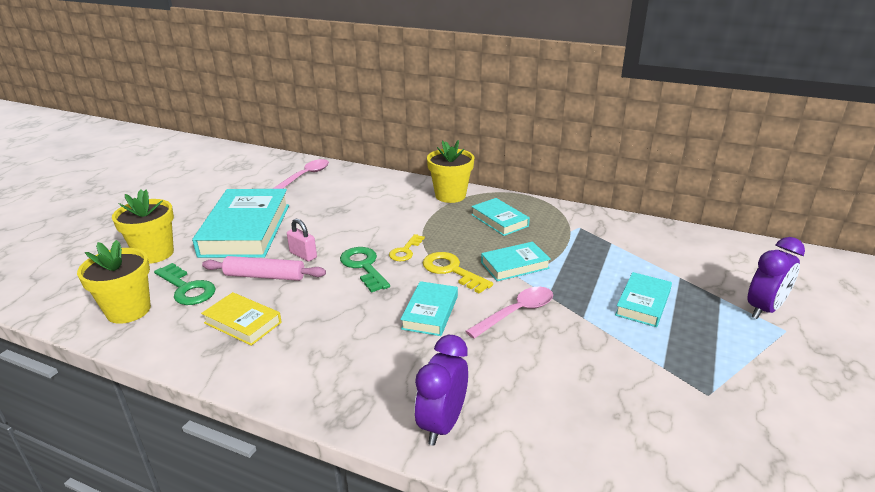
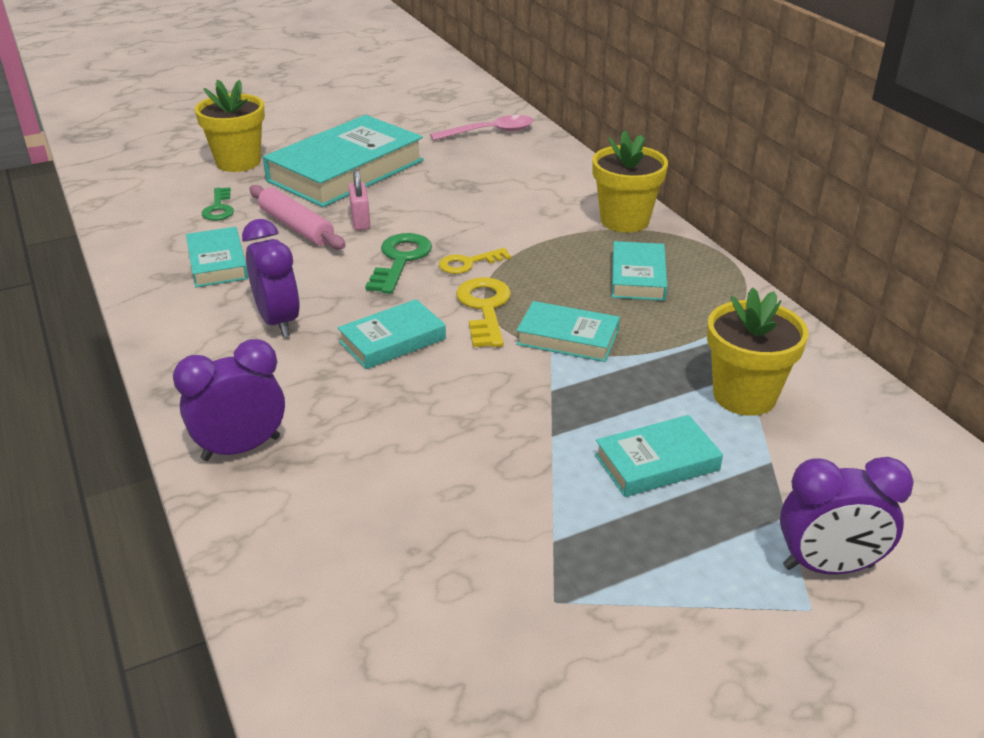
camera: 40 degrees right, 5 degrees up
(128, 310) = (151, 207): yellow flower pot -> yellow flower pot (744, 396)
(187, 288) = (219, 208): green key -> green key, size x0.66
(243, 322) = (218, 263): yellow book -> turquoise book
(344, 337) = (278, 322): none -> purple clock
(516, 313) = (482, 389): pink spoon -> none

